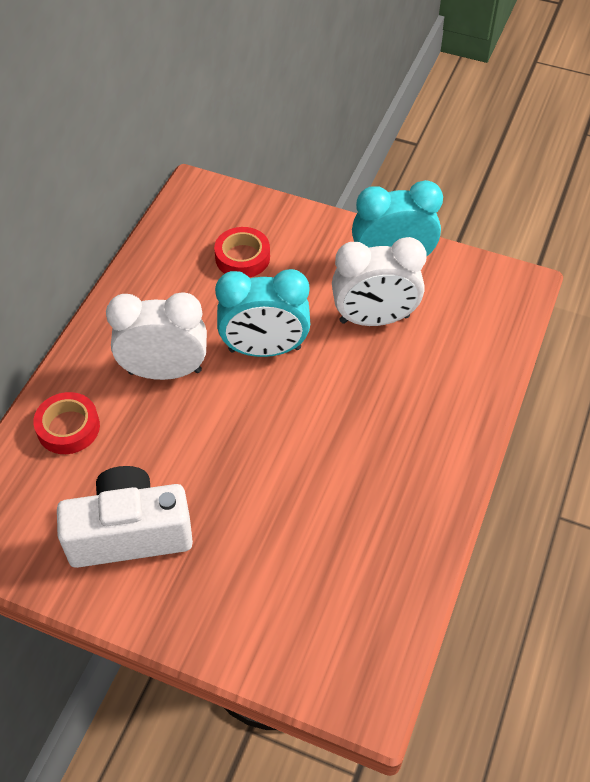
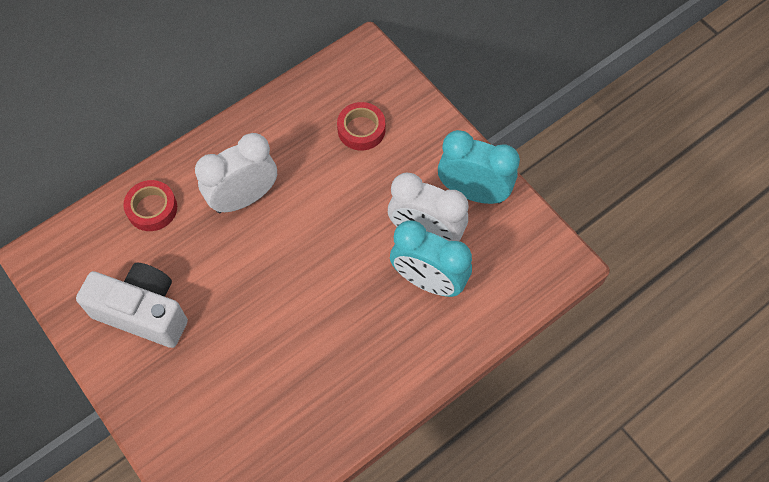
camera: 30 degrees right, 10 degrees up
(165, 371) = (244, 198): white clock -> white clock turned 60 degrees counterclockwise
(264, 349) = (326, 217): turquoise clock -> turquoise clock (428, 281)

